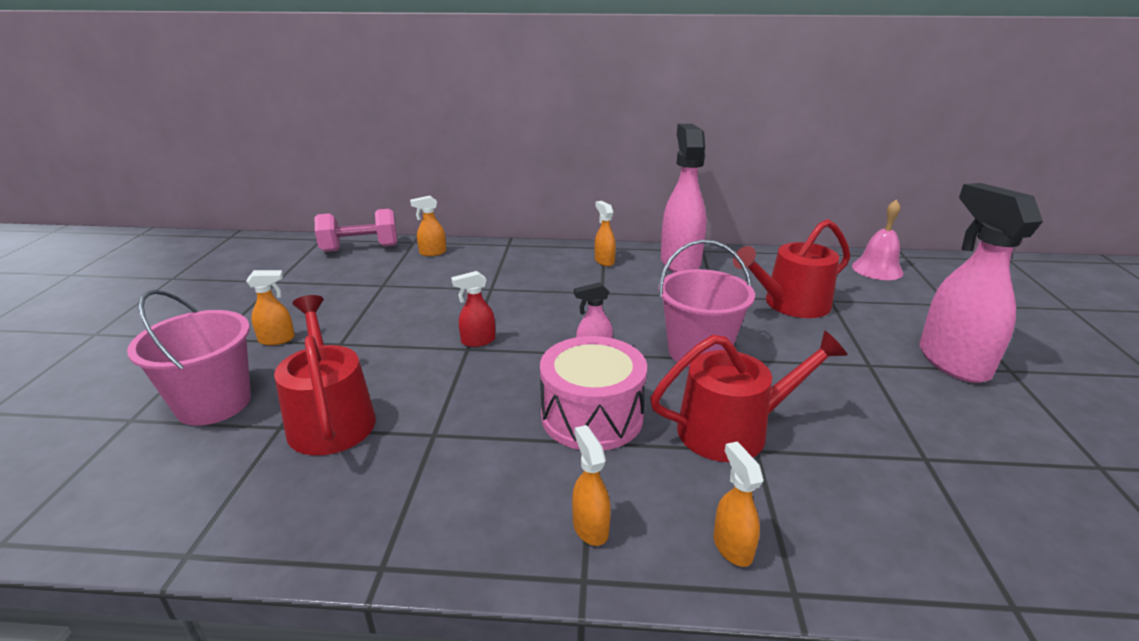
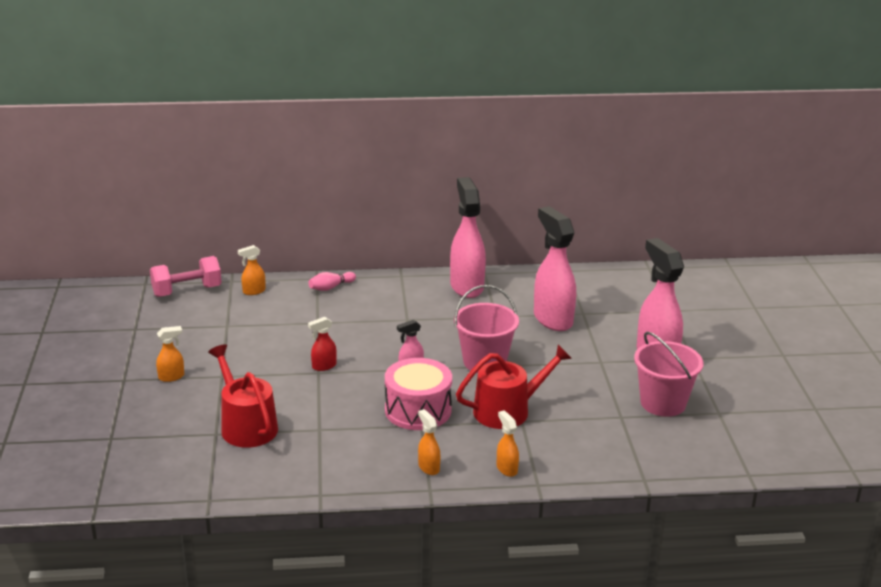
camera: 10 degrees left, 0 degrees up
(214, 403) = (159, 424): pink bucket -> pink bucket (663, 403)
(520, 254) = (331, 287): none -> pink bowling pin
(604, 261) = (403, 289): orange spray bottle -> none
(790, 304) = (552, 319): red watering can -> pink spray bottle
(877, 269) = (624, 282): pink bell -> none

